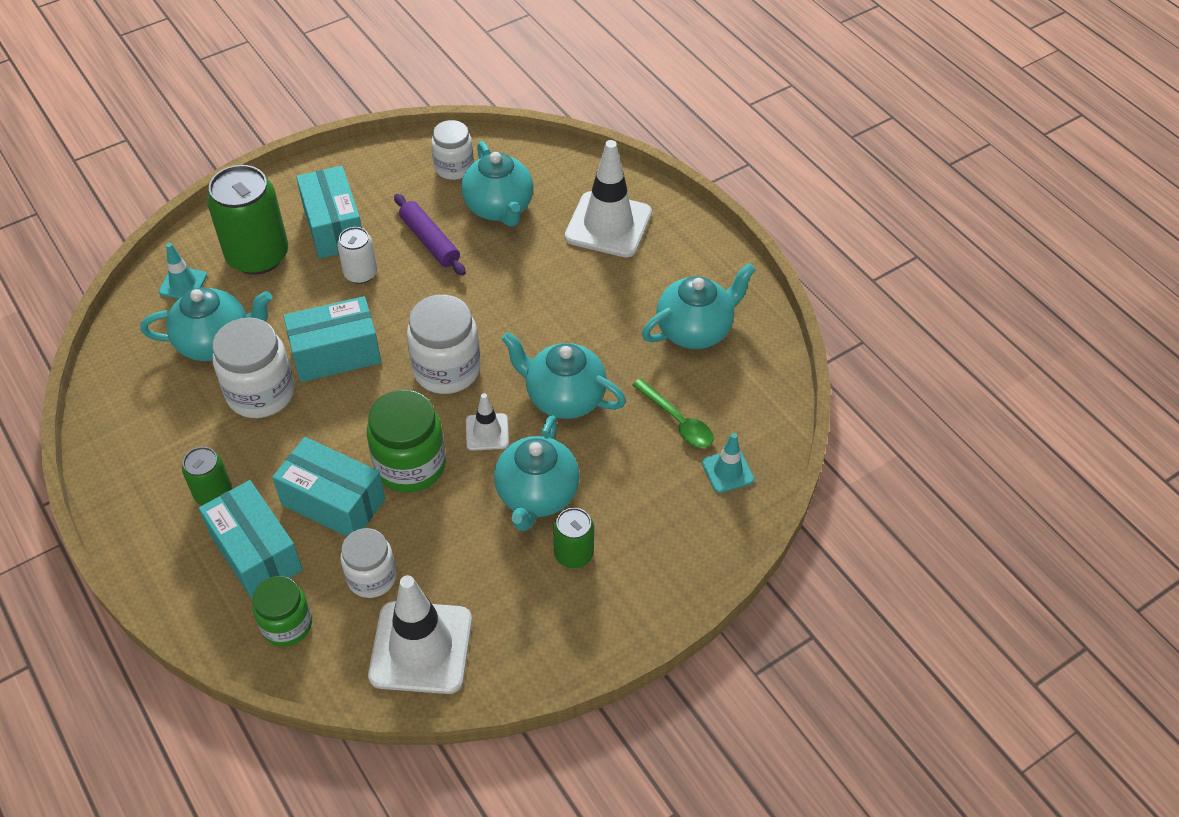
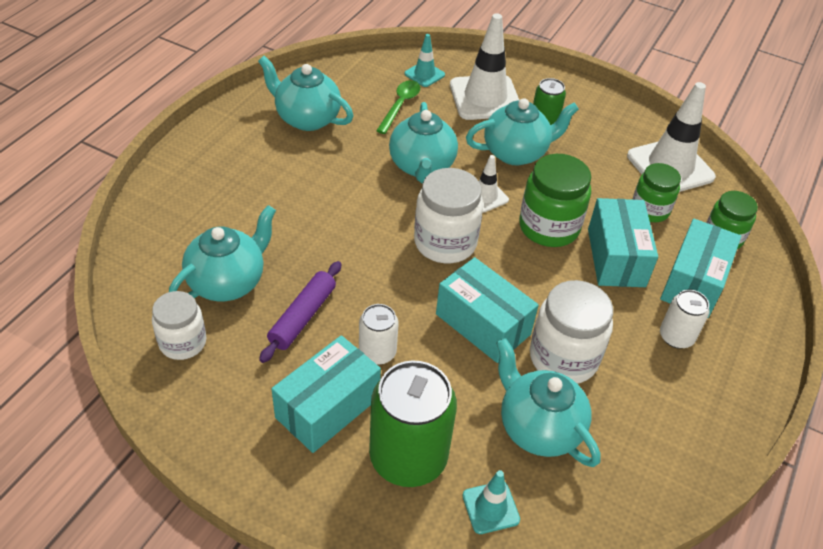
camera: 120 degrees left, 5 degrees down
(213, 493) = (676, 337): green can -> white can
(371, 577) = (650, 210): white jar -> green jar
(608, 225) = (212, 199): white traffic cone -> white traffic cone (485, 98)

